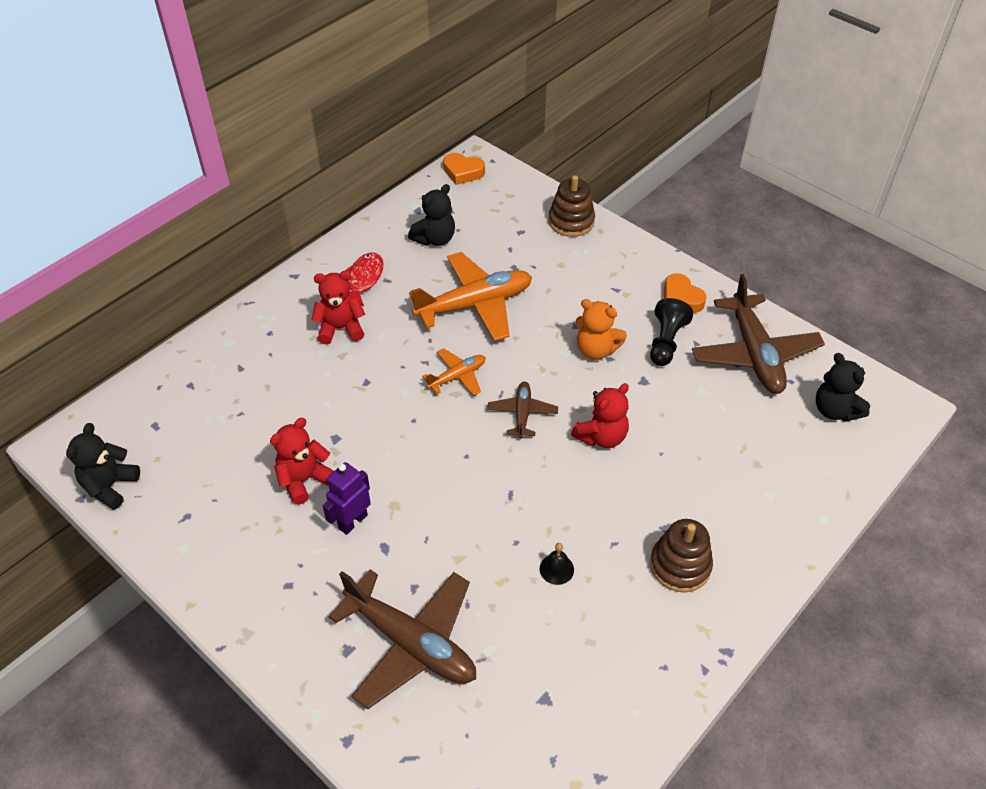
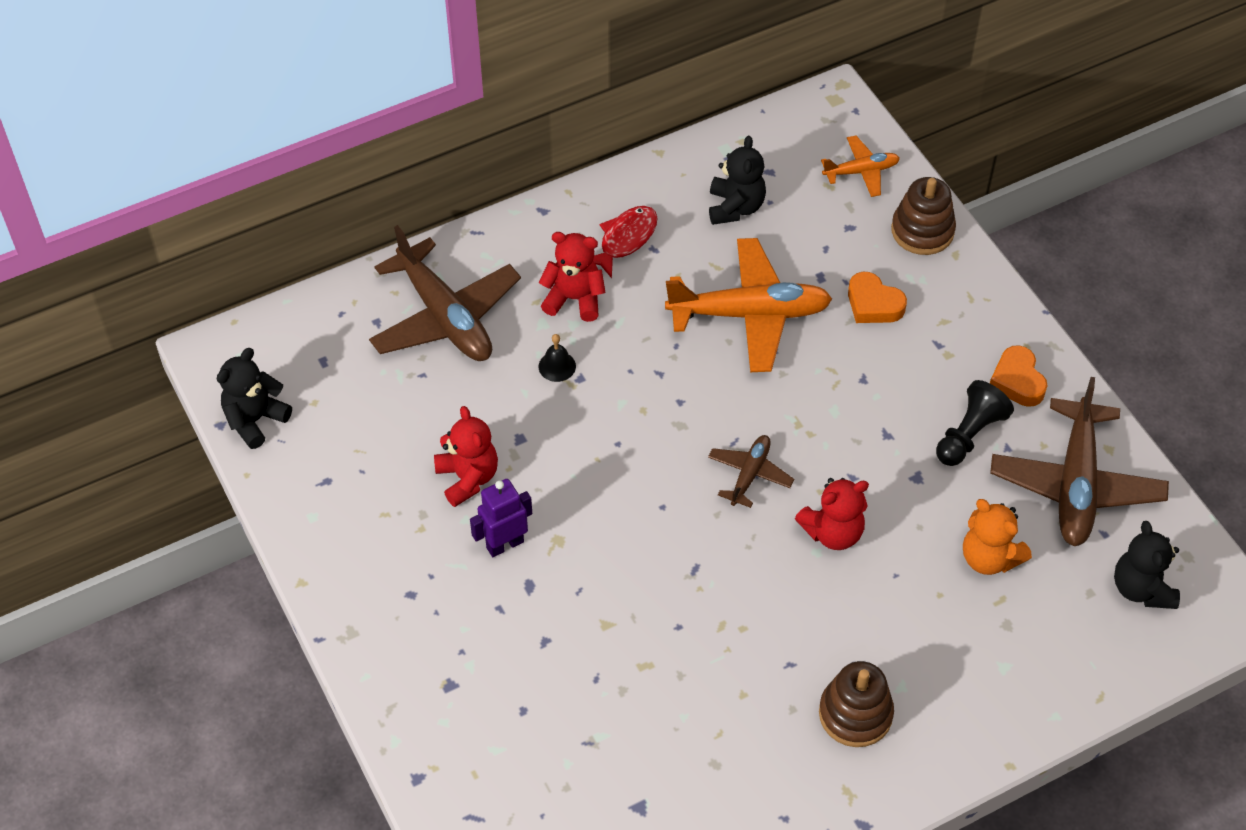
camera: 20 degrees right, 5 degrees up
(304, 480) = (467, 478): red teddy bear -> red teddy bear turned 90 degrees clockwise
(411, 643) = (519, 700): brown plane -> brown plane (445, 316)
(435, 239) = (735, 207): black teddy bear -> black teddy bear turned 60 degrees counterclockwise
(457, 376) = (690, 403): orange plane -> orange plane (861, 171)
(463, 172) = (809, 118): orange heart -> orange heart (873, 304)
(556, 569) = (711, 672): black bell -> black bell (557, 366)
(596, 350) = (875, 419): orange teddy bear -> orange teddy bear (989, 558)

